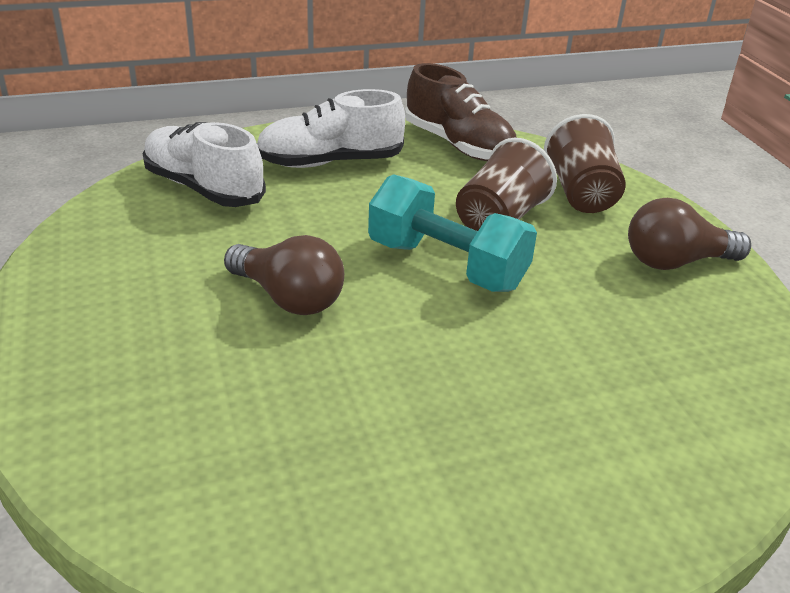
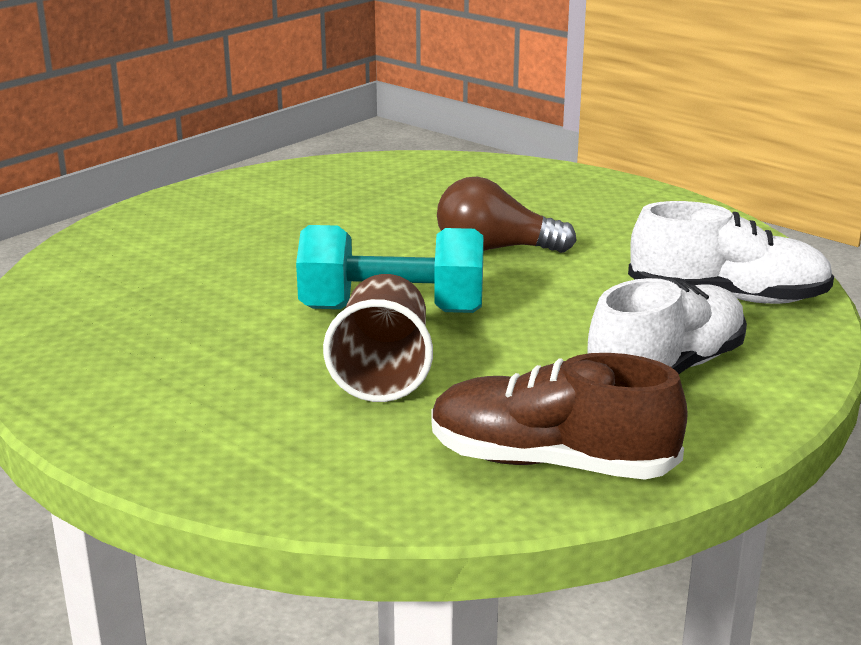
camera: 150 degrees right, 10 degrees down
(581, 194) = (305, 445): brown cup -> none
(675, 262) = (140, 392): brown light bulb -> none

